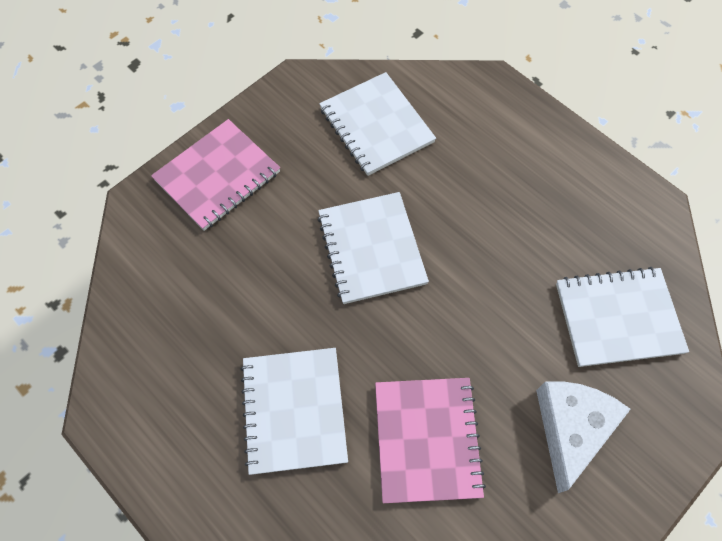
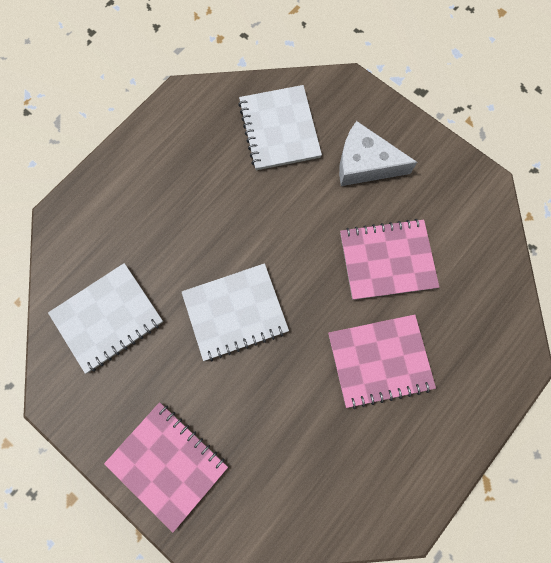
camera: 95 degrees left, 10 degrees up
(294, 410) = (379, 361): white notebook -> pink notebook

